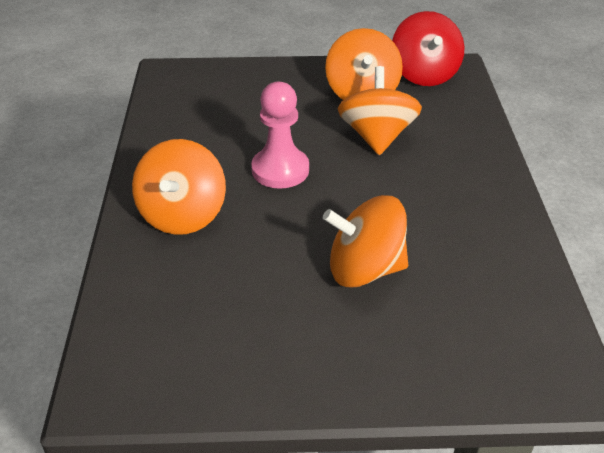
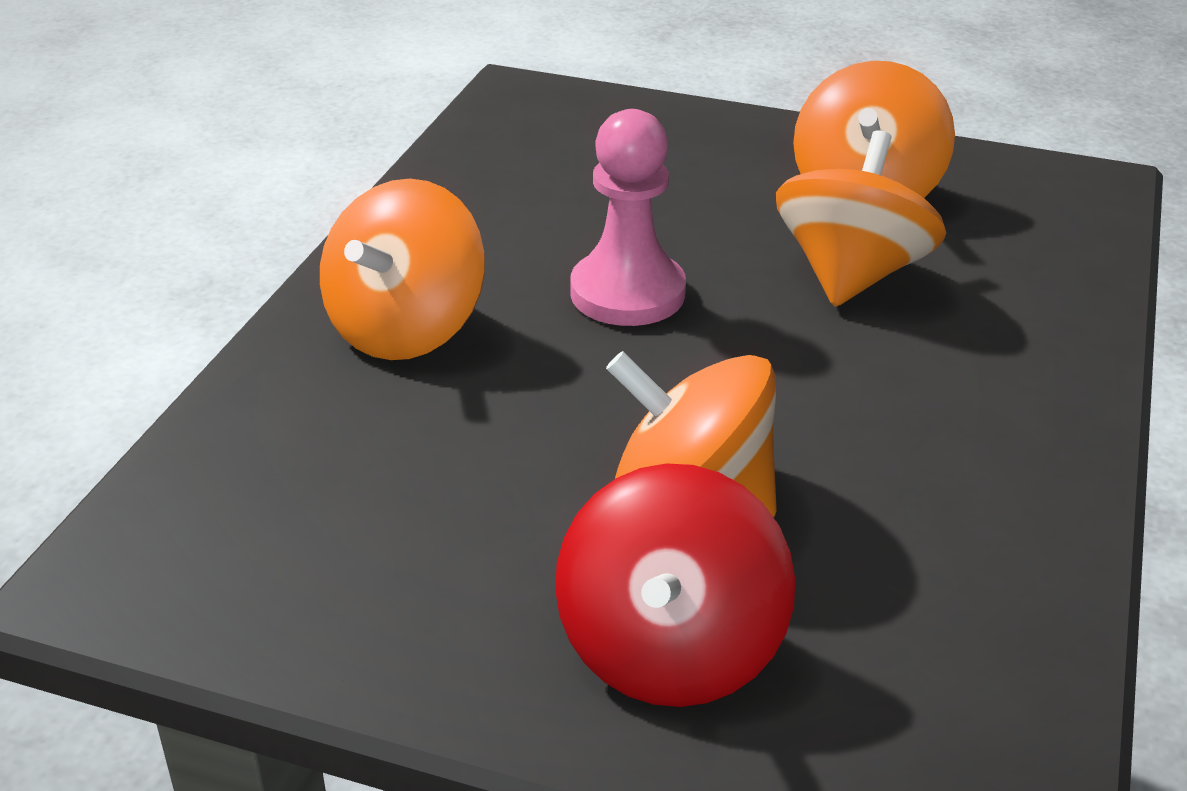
camera: 20 degrees right, 5 degrees down
(424, 74) = (1015, 184): red spinning top -> red spinning top (670, 649)

